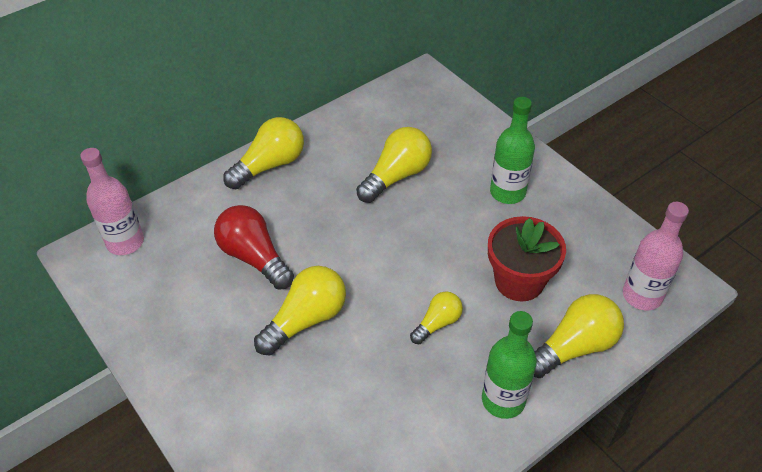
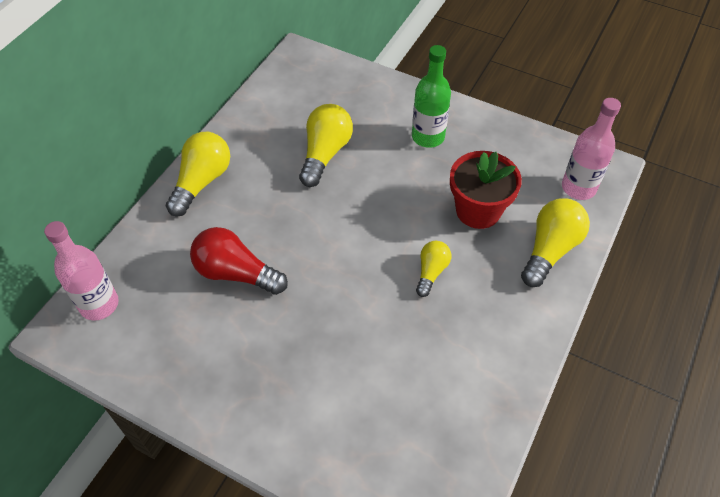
camera: 25 degrees left, 5 degrees up
(306, 320) = (316, 312): yellow light bulb -> none
(503, 400) = (519, 316): green bottle -> none

